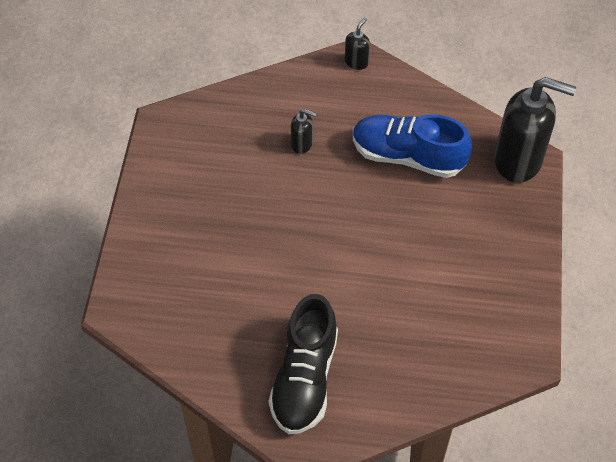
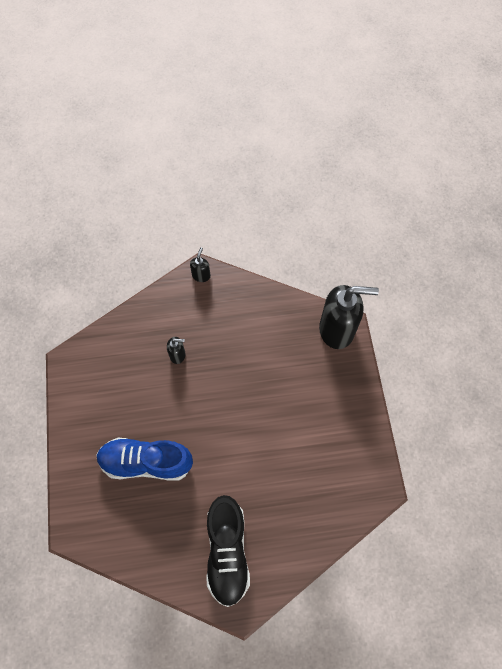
camera: 15 degrees left, 10 degrees up
(407, 156) = (257, 346): blue shoe -> blue shoe (146, 462)

